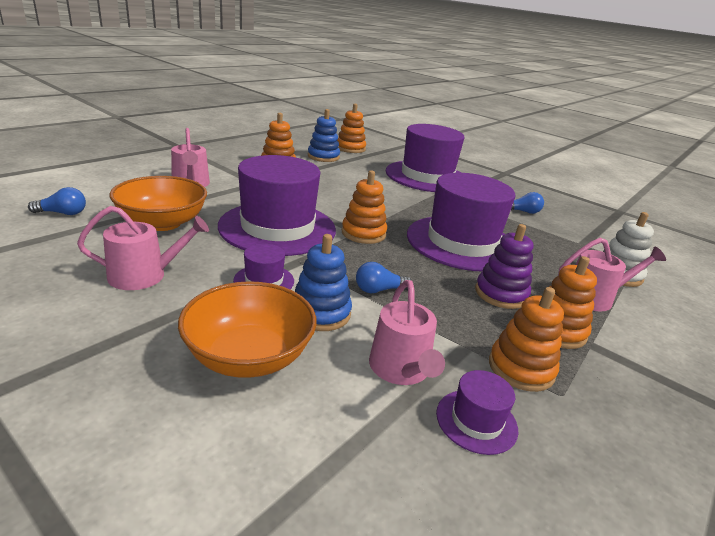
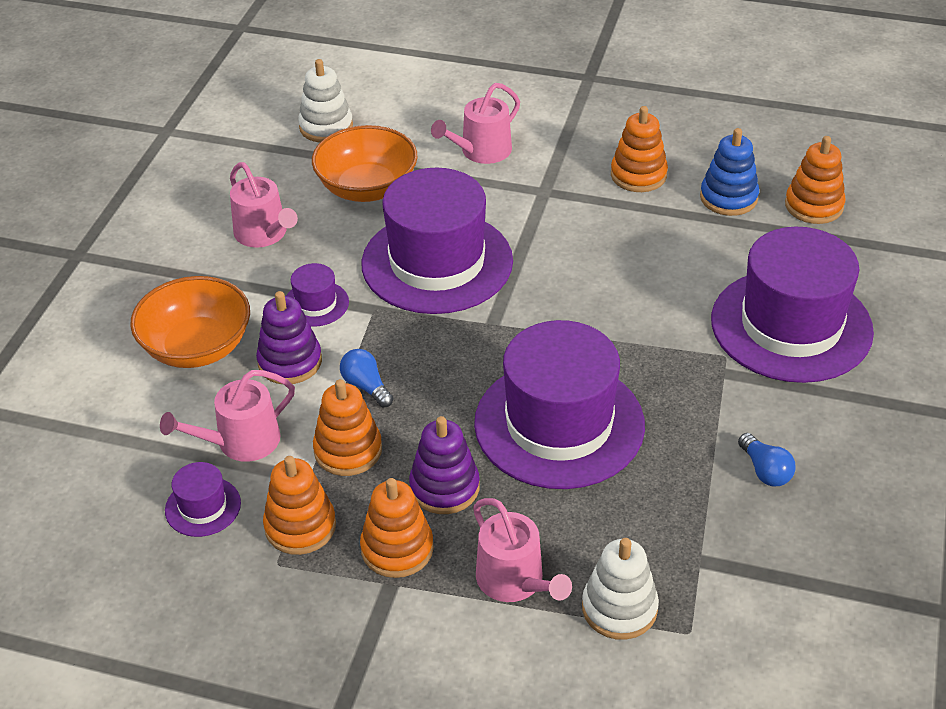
camera: 70 degrees right, 15 degrees up
(63, 213) = (326, 127): blue light bulb -> white stacking toy
(320, 313) = (290, 362): blue stacking toy -> purple stacking toy
(363, 233) = (493, 330): orange stacking toy -> orange stacking toy (348, 450)

